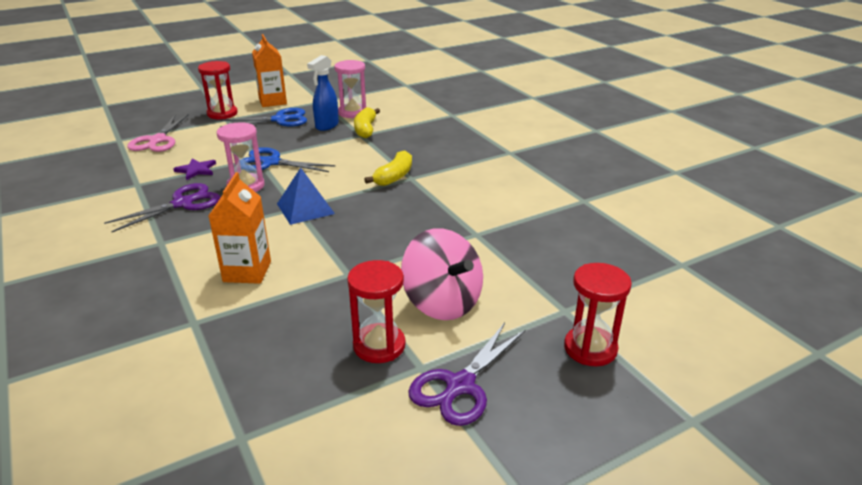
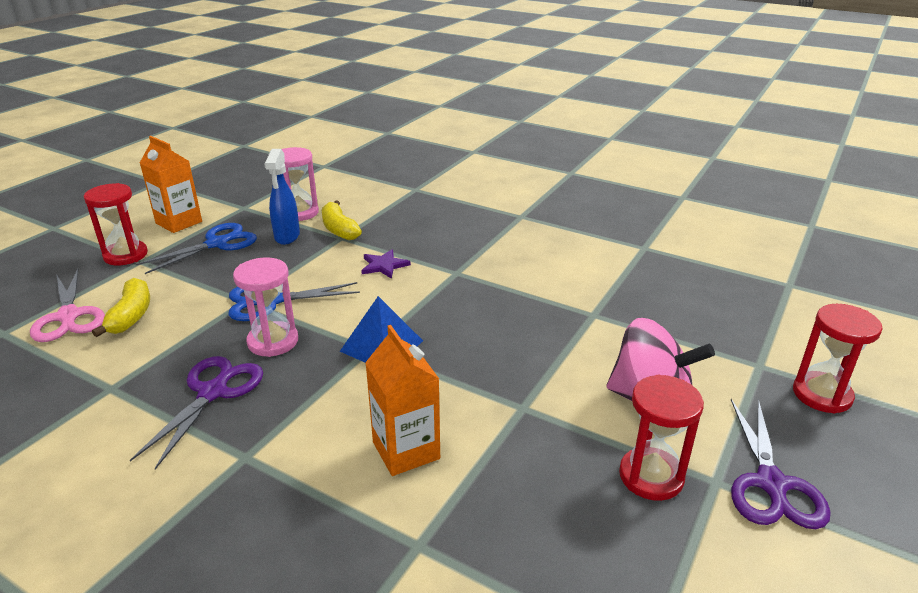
camera: 30 degrees left, 0 degrees up
(196, 170) = (178, 341): purple star -> purple star (384, 265)
(394, 177) = (437, 276): yellow banana -> yellow banana (131, 316)

